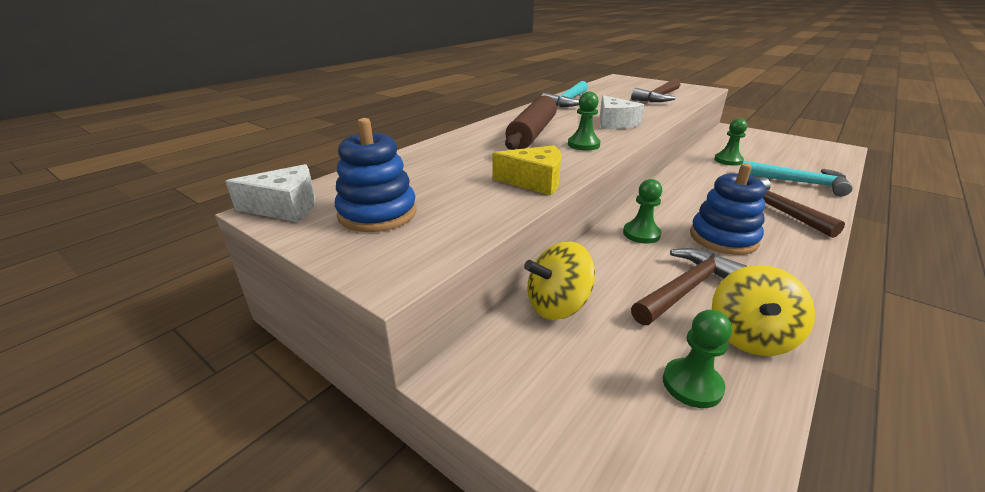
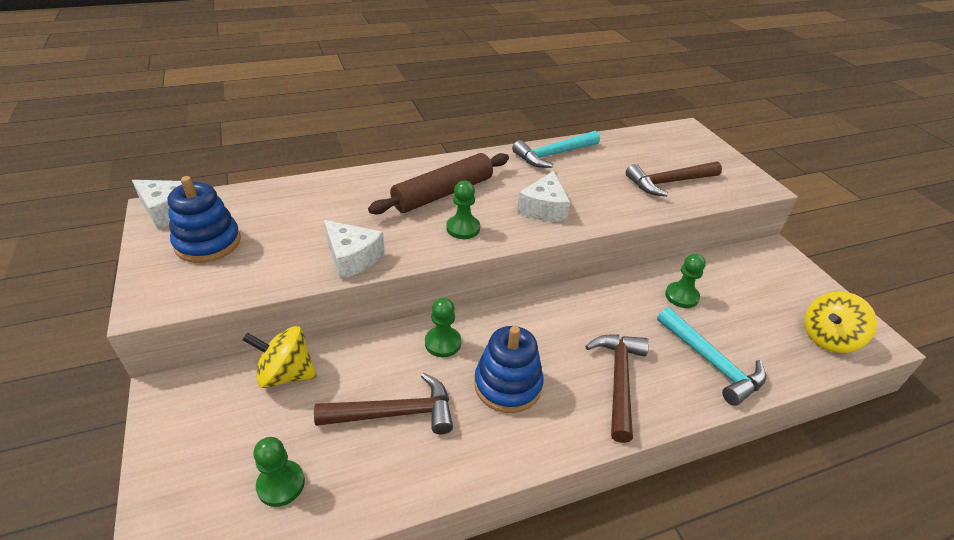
camera: 30 degrees right, 10 degrees up
(534, 181) = (352, 258): yellow cheese -> white cheese
(750, 336) = (375, 479): yellow spinning top -> yellow spinning top (828, 338)

